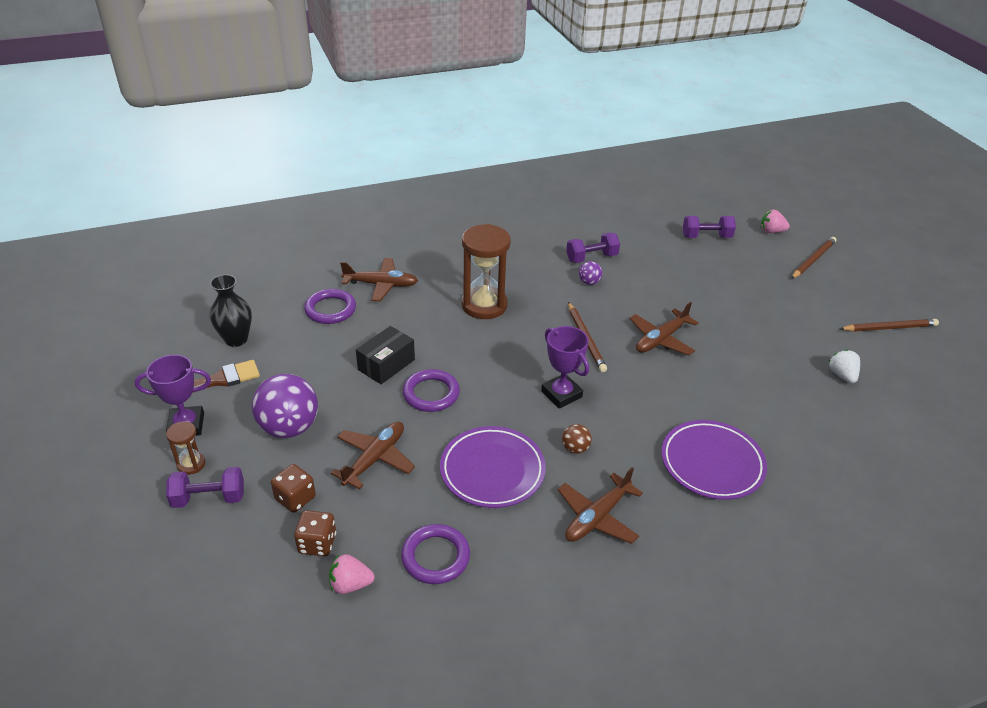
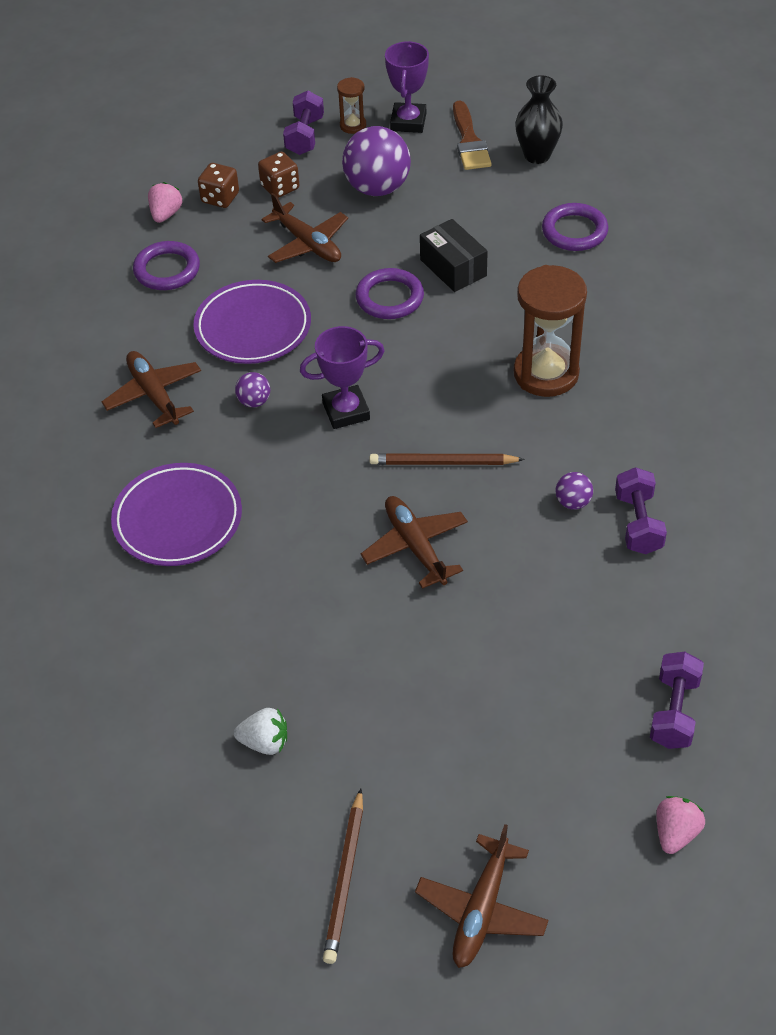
camera: 110 degrees right, 10 degrees up
(381, 285) = (617, 280): brown plane -> brown plane (481, 909)
(575, 448) = (254, 401): brown ball -> purple ball
(813, 260) = (567, 859): brown pencil -> none

